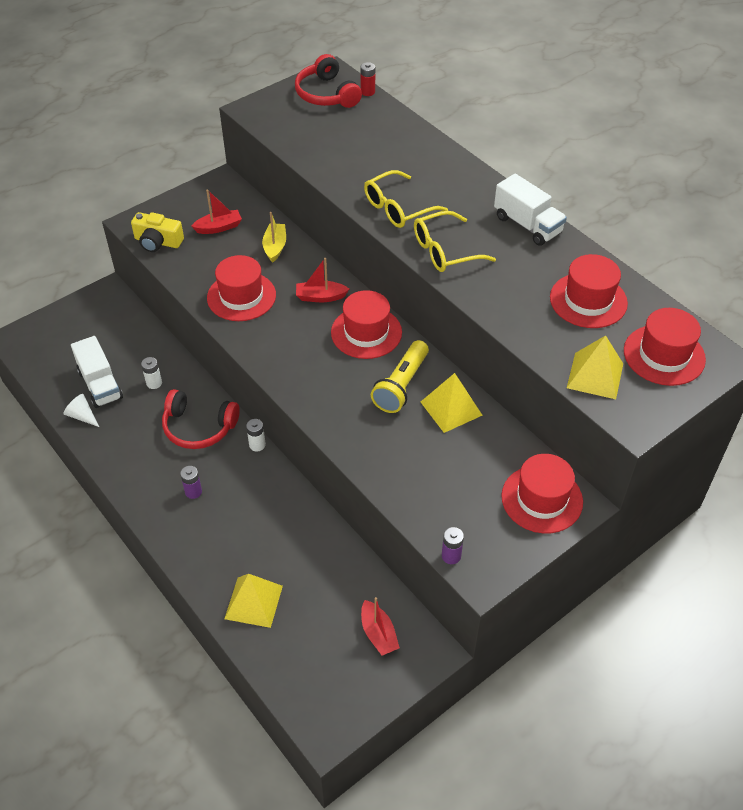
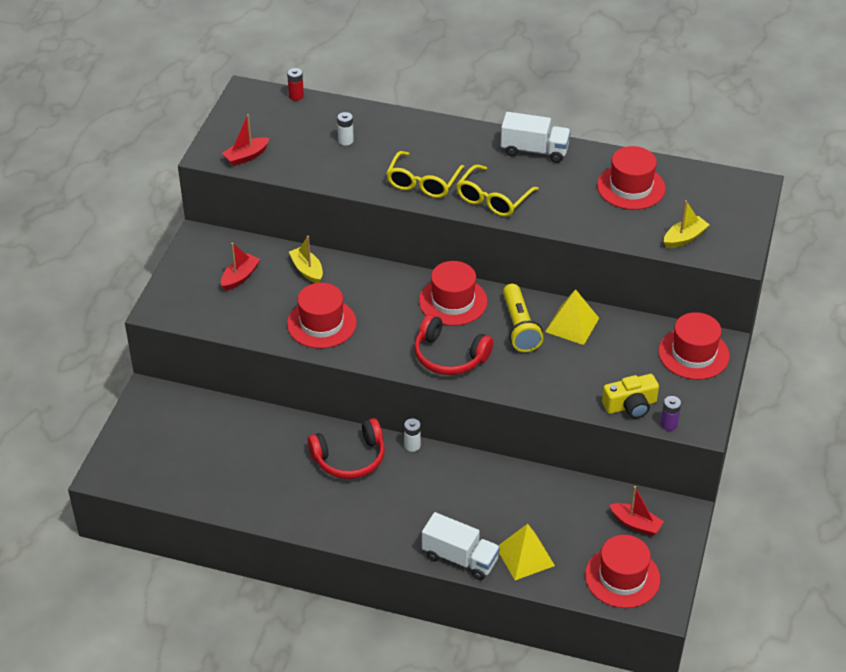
camera: 35 degrees left, 5 degrees down
(82, 416) = (238, 503): white cone -> none
(100, 384) = (226, 470): white truck -> white truck (460, 558)
(154, 383) = (273, 445): white battery -> white battery (345, 140)
(158, 242) = (198, 315): yellow camera -> yellow camera (630, 405)
(193, 492) = (397, 507): purple battery -> none
(320, 297) = (388, 292): red boat -> red boat (246, 156)
(326, 94) = (262, 113): red headphones -> red headphones (449, 356)
(595, 375) = (684, 238): yellow pyramid -> yellow boat
(664, 355) = (716, 201): red hat -> red hat (622, 577)

